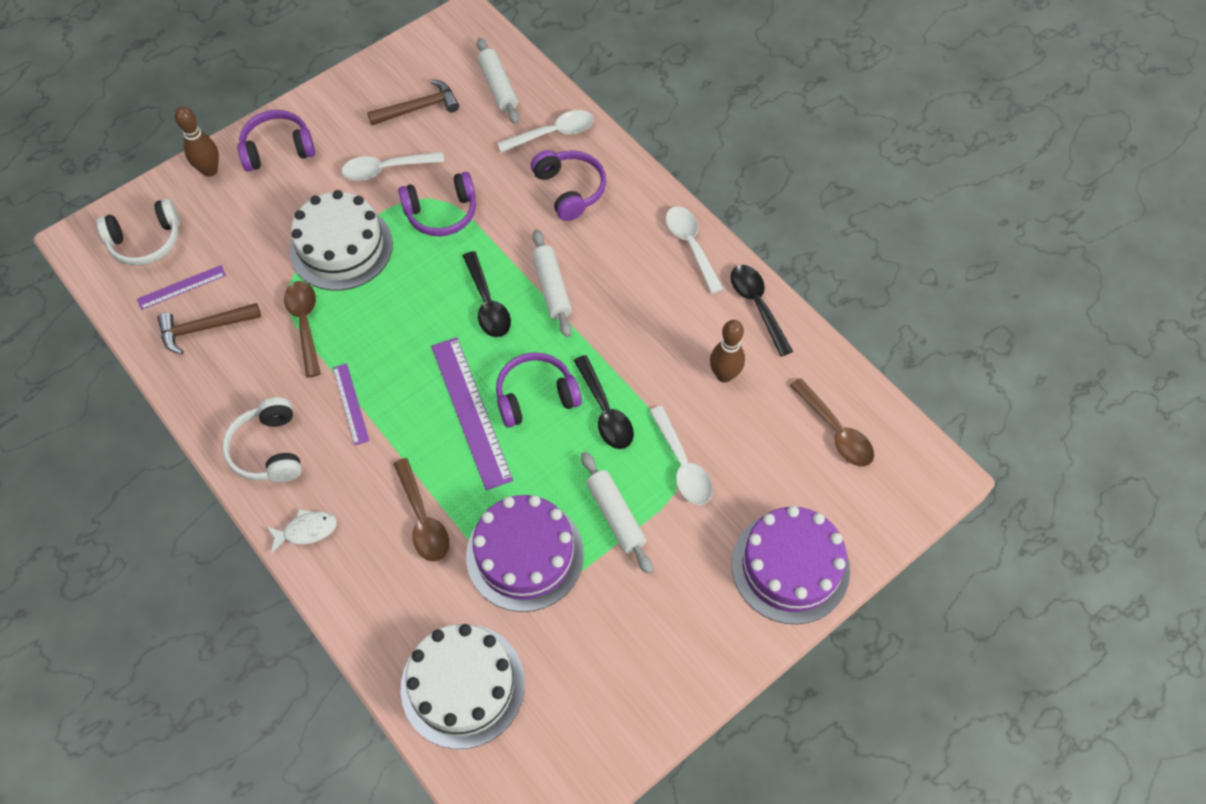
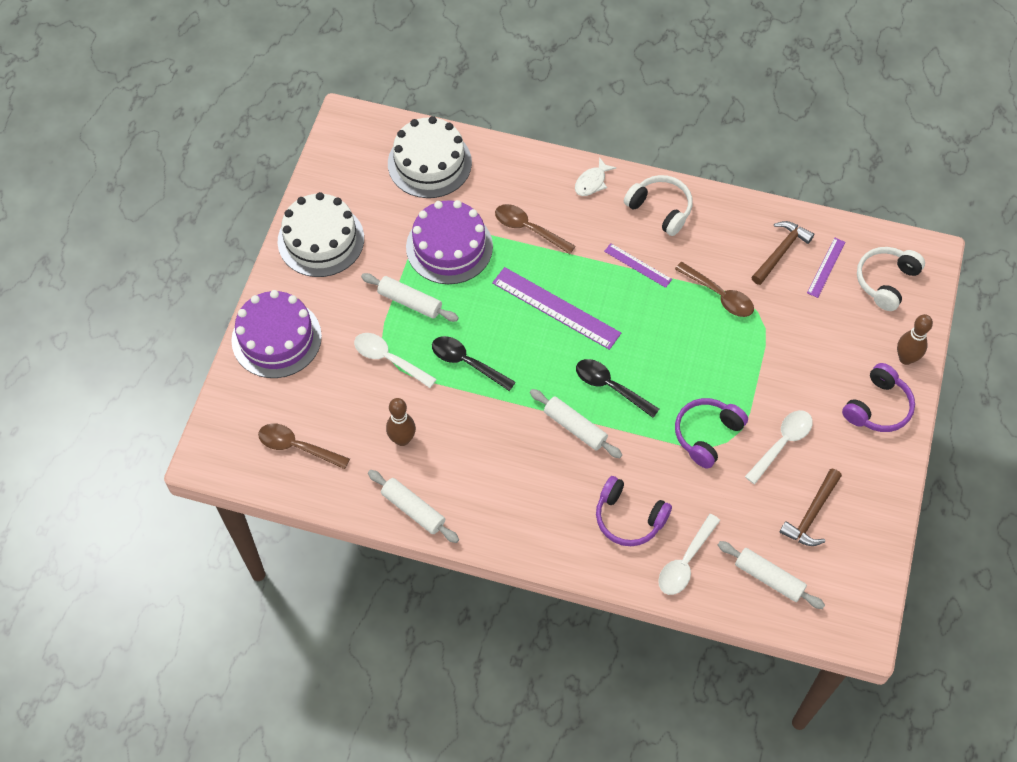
camera: 145 degrees right, 0 degrees up
(341, 247) = (751, 362): white cake -> white cake (321, 240)
(535, 396) = (522, 344): purple headphones -> none
(691, 246) = (498, 529): white spoon -> none
(757, 306) = (413, 509): black spoon -> white rolling pin

